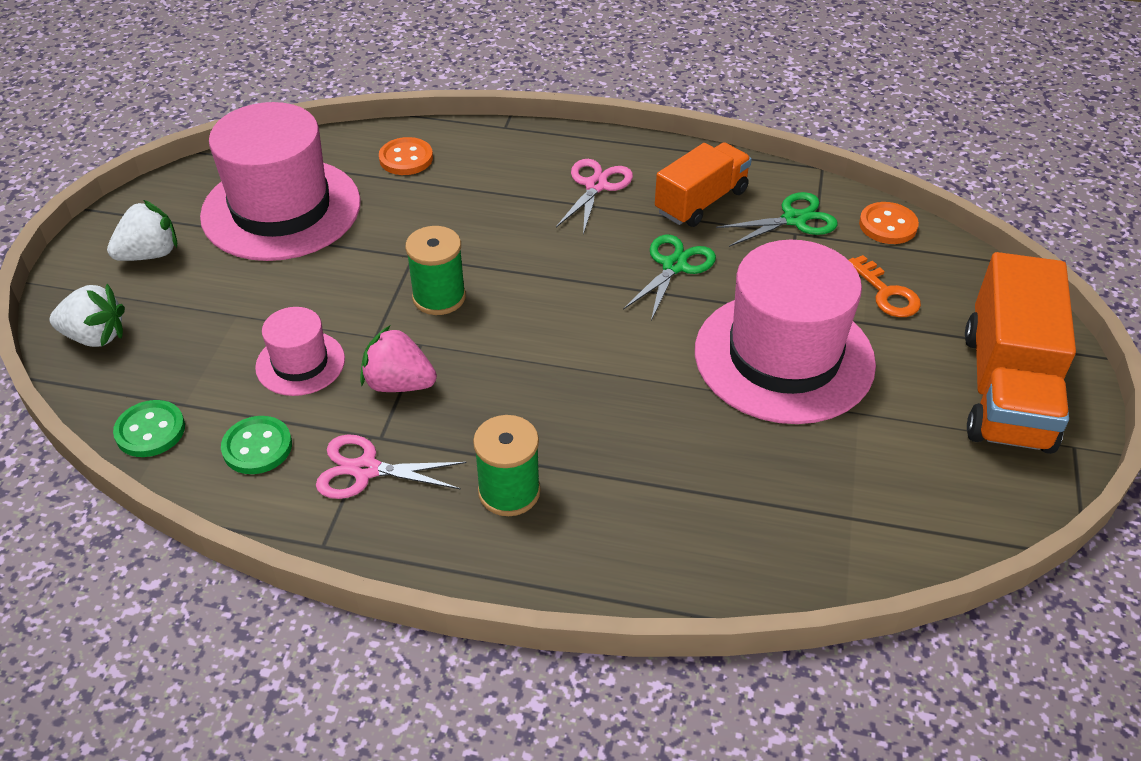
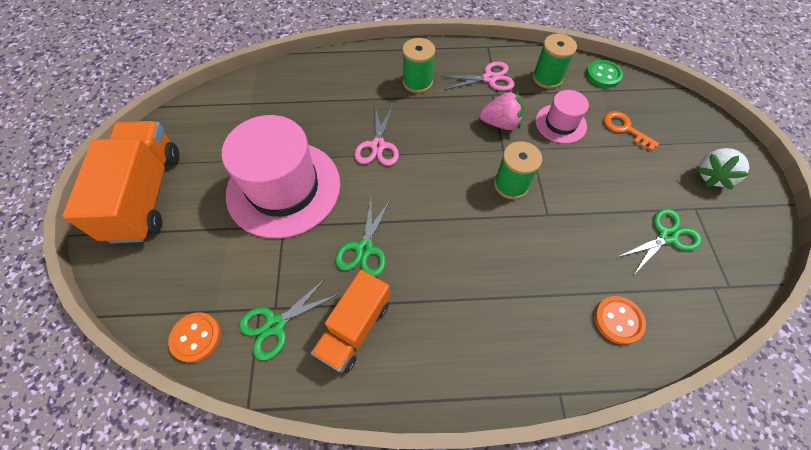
camera: 165 degrees right, 15 degrees up
(95, 336) = (682, 115): white strawberry -> none
(257, 447) = (547, 78): green button -> green spool
(281, 209) = (667, 236): pink hat -> green scissors
(596, 186) = (447, 326): pink scissors -> pink scissors (378, 146)
(886, 293) = (209, 259): orange key -> orange key (625, 129)

